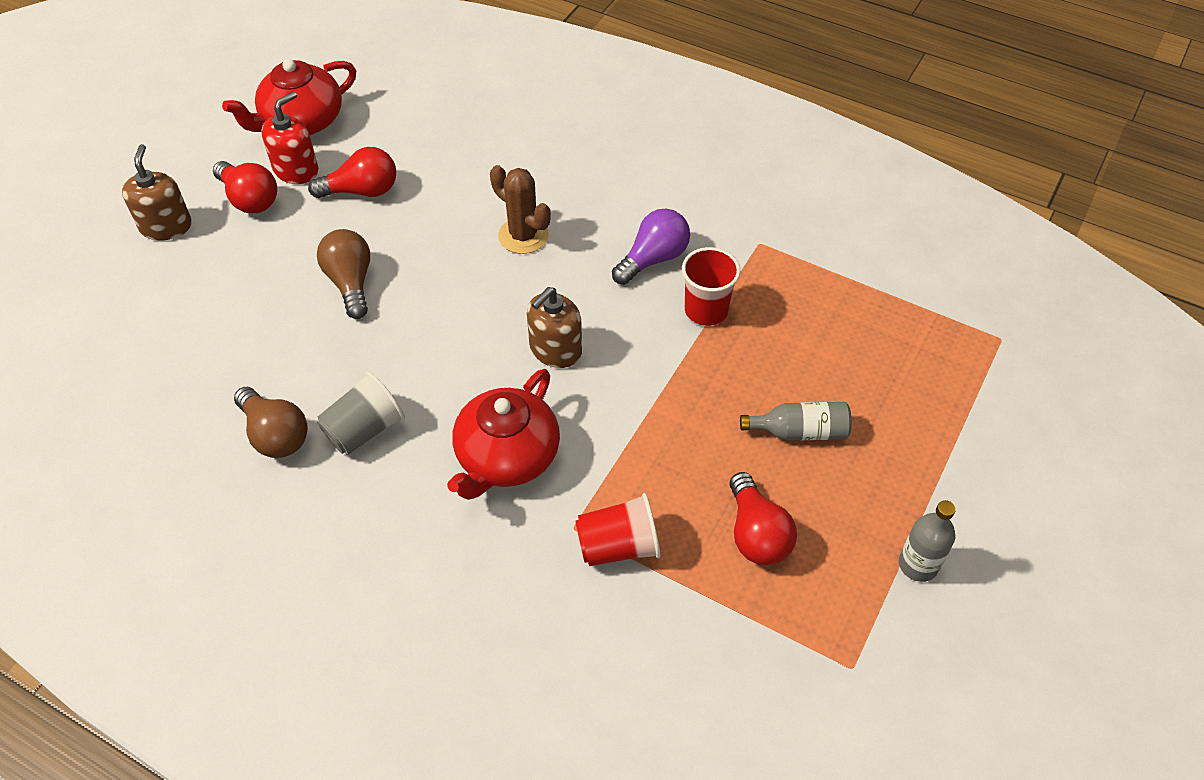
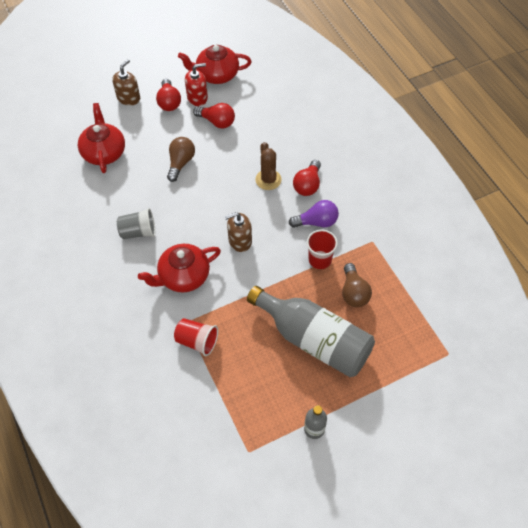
camera: 35 degrees right, 5 degrees up
(190, 334) = (104, 152): none -> red teapot
(275, 435) = (104, 214): brown light bulb -> brown light bulb (353, 292)
(756, 534) = (257, 372): red light bulb -> red light bulb (308, 185)
(800, 431) = (314, 339): grey bottle -> grey bottle, size x2.35

